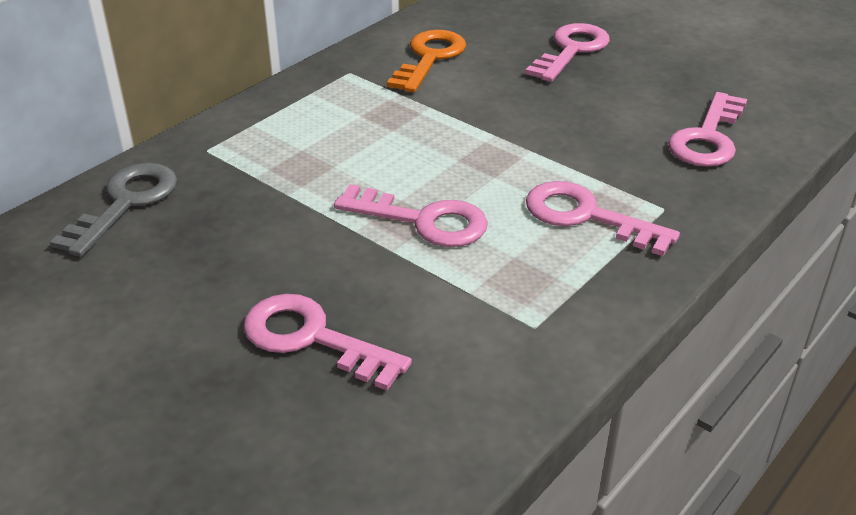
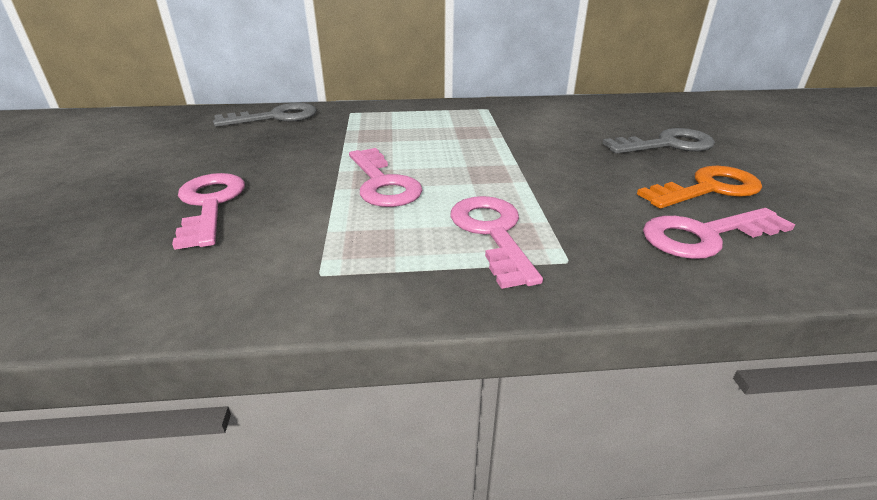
camera: 45 degrees right, 5 degrees down
(429, 58) = (550, 117): orange key -> orange key (708, 189)
(571, 50) = (667, 144): pink key -> grey key

